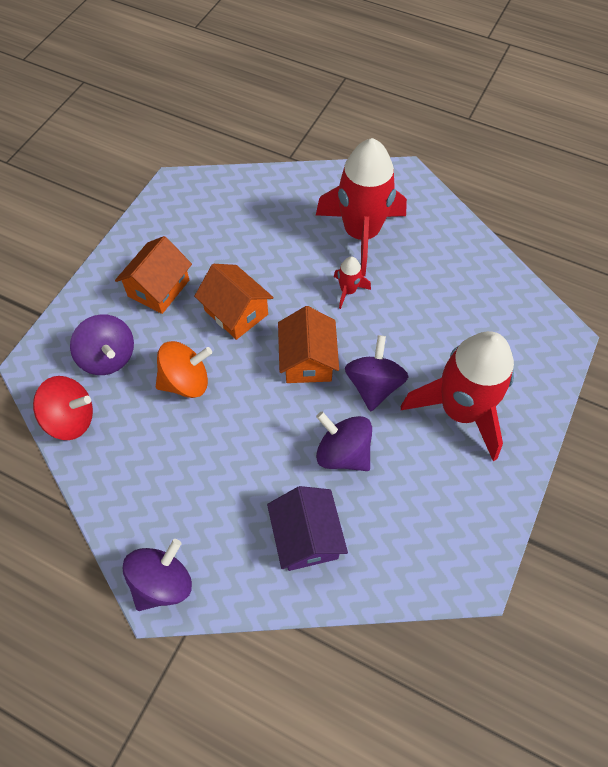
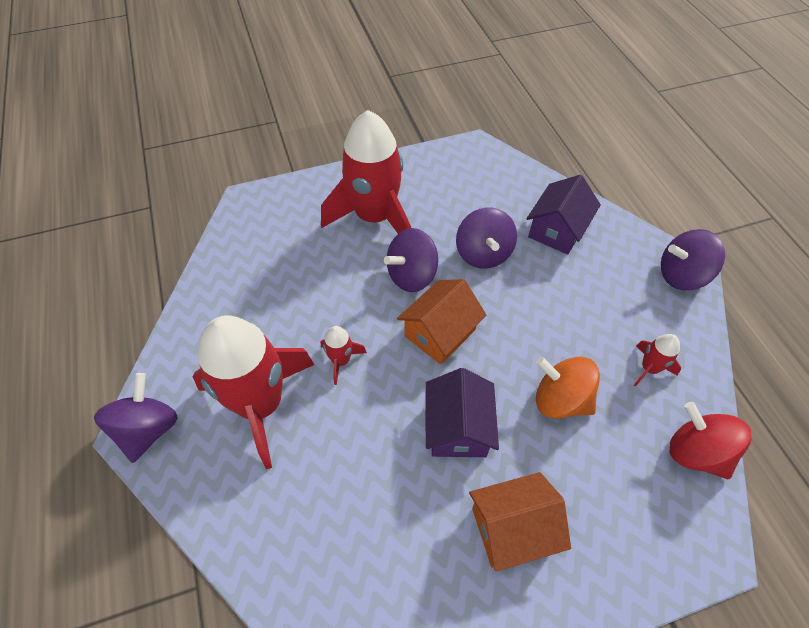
camera: 135 degrees left, 5 degrees down
(108, 357) = (621, 488): purple spinning top -> purple spinning top (148, 429)
(138, 459) = (649, 368): none -> red rocket
(236, 312) = (458, 427): orange house -> purple house

